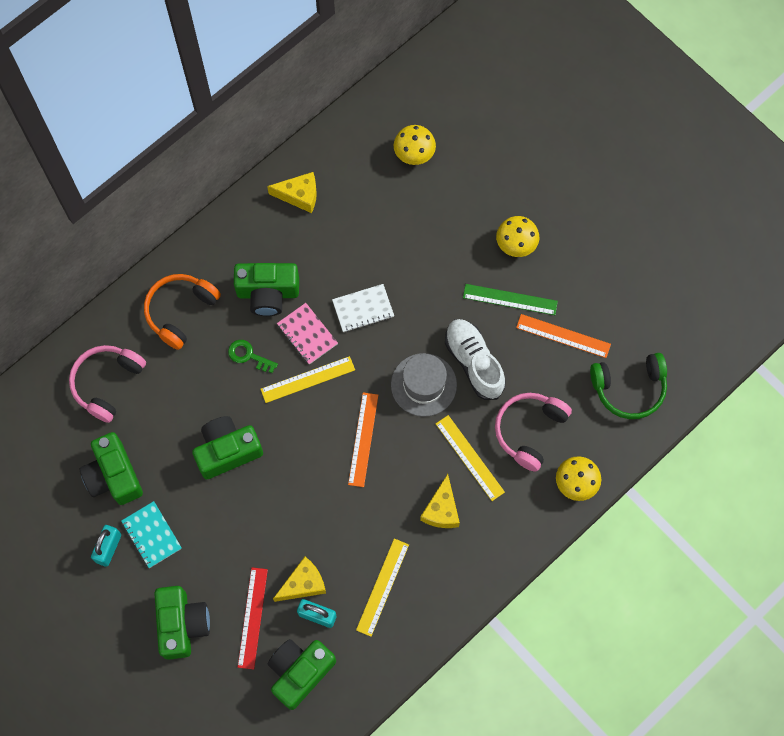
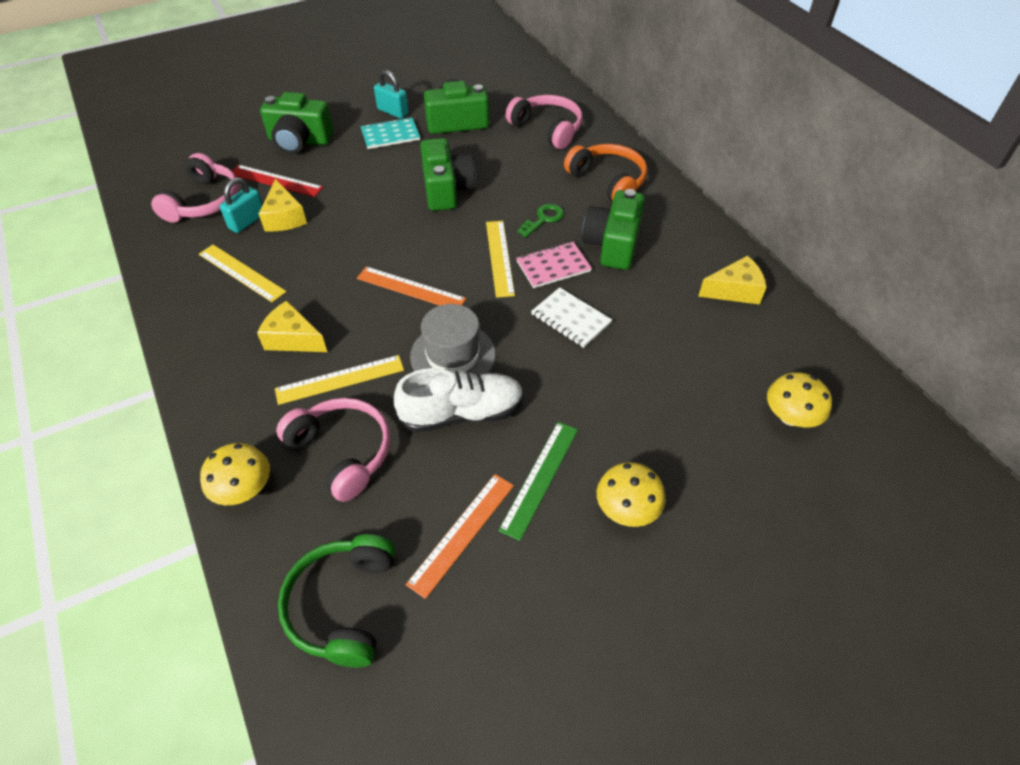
camera: 105 degrees right, 20 degrees down
(299, 195) = (734, 290): yellow cheese -> yellow cheese turned 120 degrees counterclockwise
(300, 672) = (203, 201): green camera -> pink headphones
(363, 309) = (570, 319): white notebook -> white notebook turned 45 degrees counterclockwise

